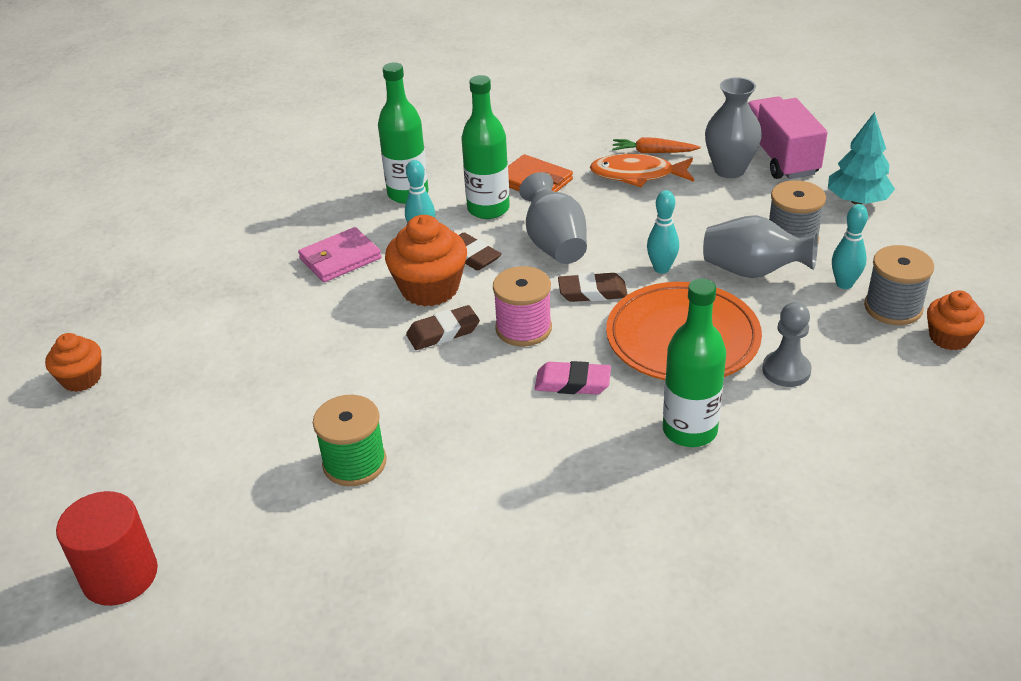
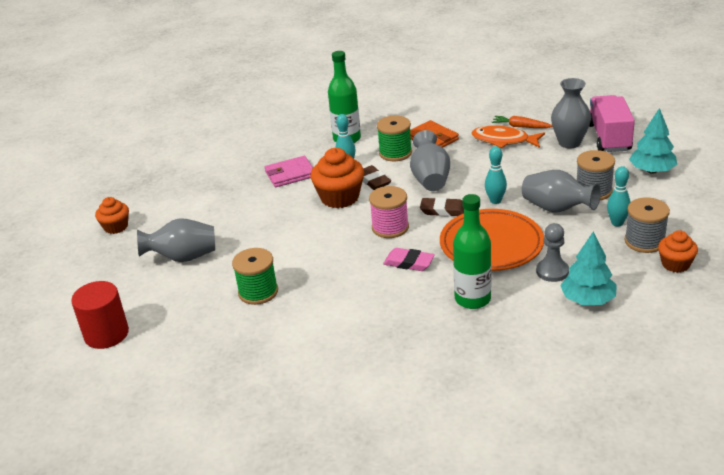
camera: 15 degrees right, 5 degrees down
(212, 419) = (183, 257): none -> grey vase
(443, 332) = (338, 224): brown eraser -> none
(488, 209) = (395, 153): green bottle -> green spool
(854, 409) = (588, 300): none -> turquoise tree

